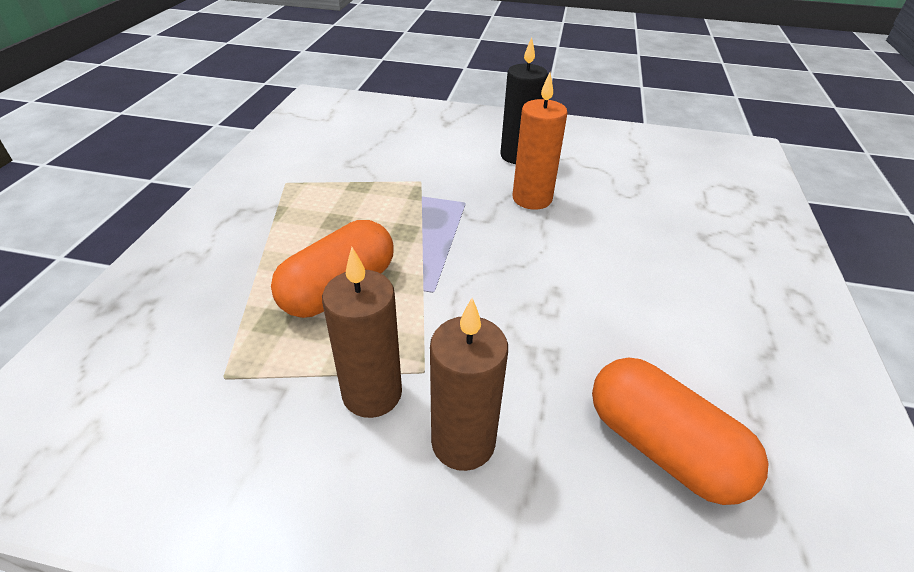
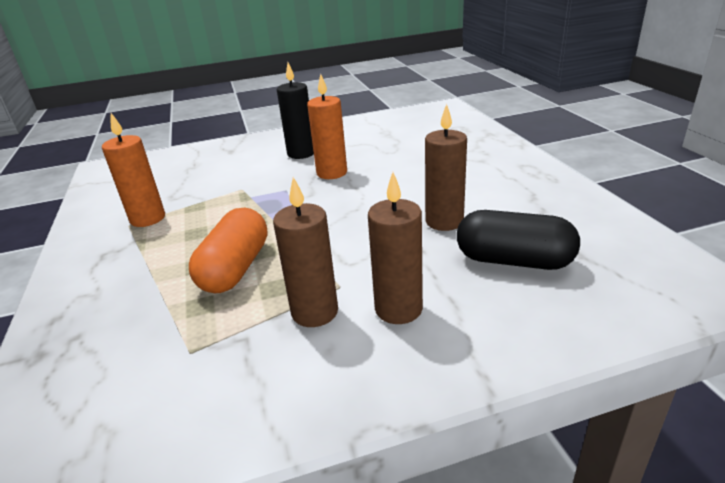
camera: 25 degrees left, 10 degrees down
(307, 182) = (148, 218): none -> orange candle
(614, 335) = (444, 221): none -> brown candle
(662, 447) = (514, 260): orange capsule -> black capsule

